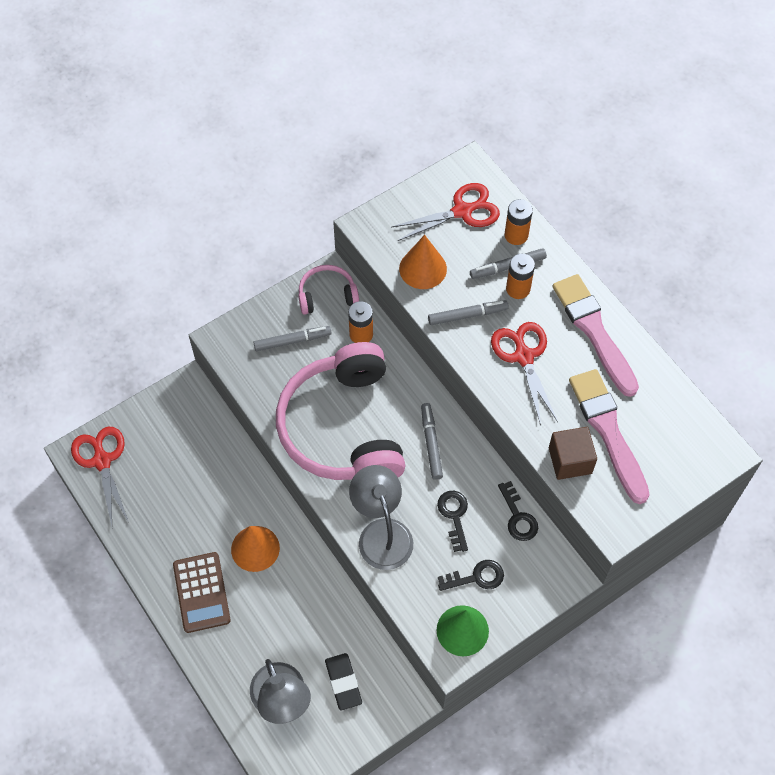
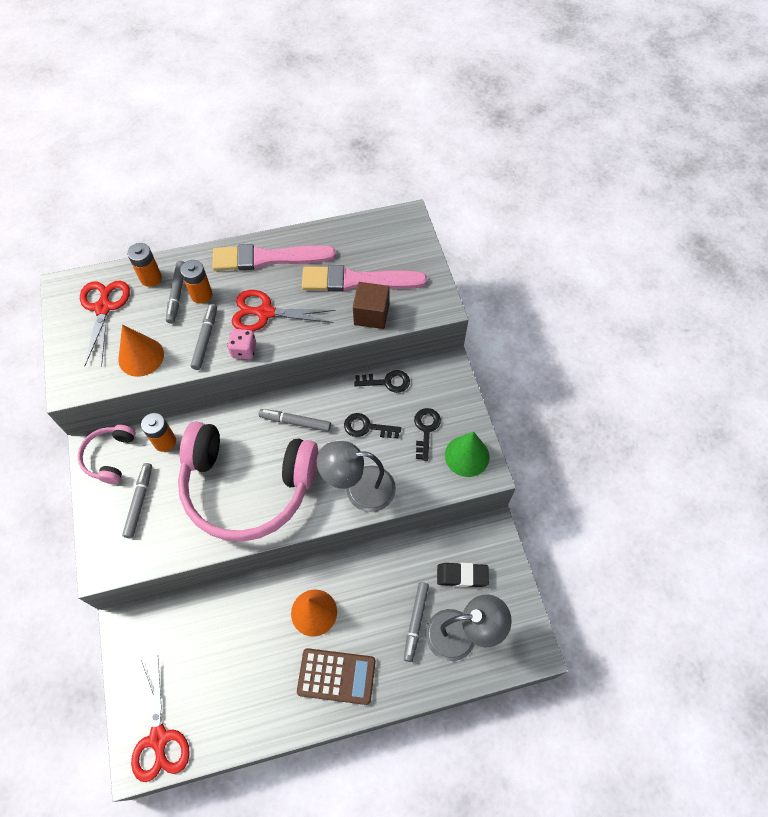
camera: 70 degrees left, 0 degrees up
(102, 461) = (159, 738): red scissors -> red scissors turned 105 degrees counterclockwise
(278, 650) = (416, 622): none -> grey marker
(470, 355) = (244, 350): none -> pink dice

